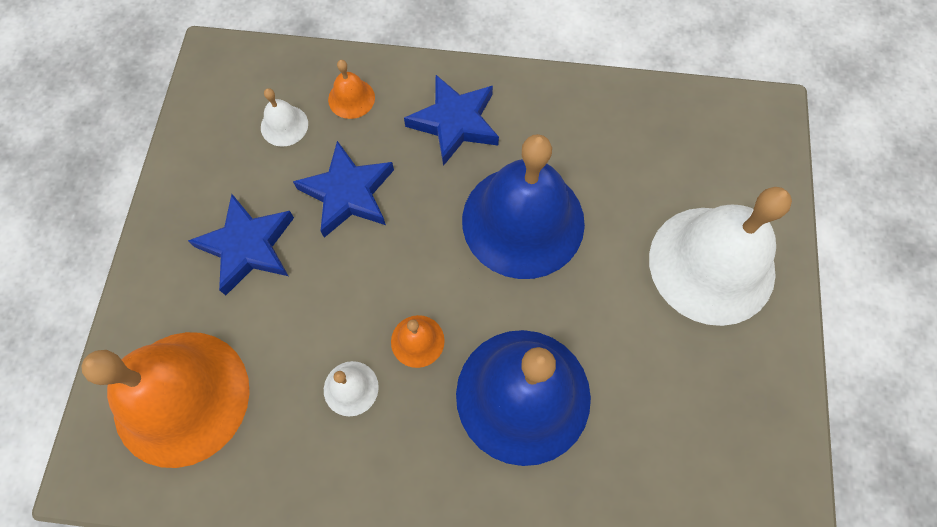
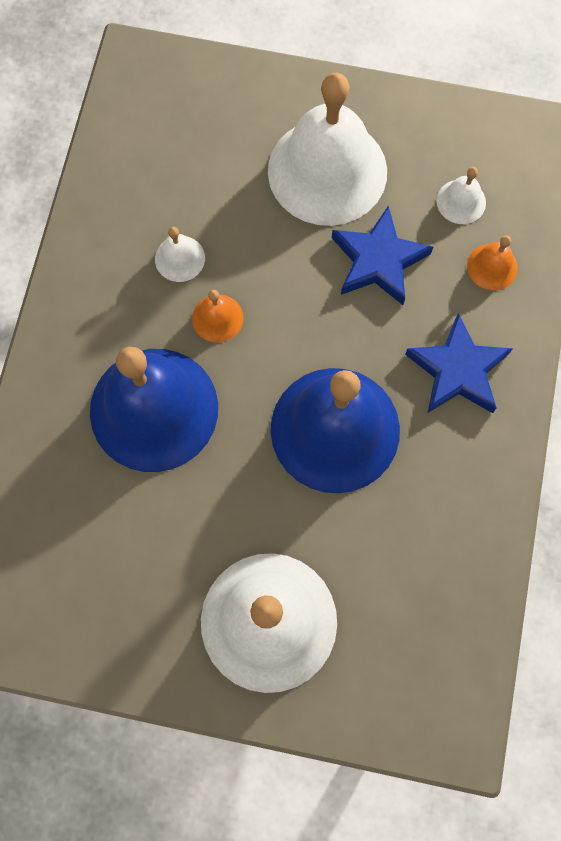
camera: 95 degrees right, 5 degrees up
(181, 397) = (189, 122): orange bell -> none
(248, 246) = (327, 171): blue star -> white bell

